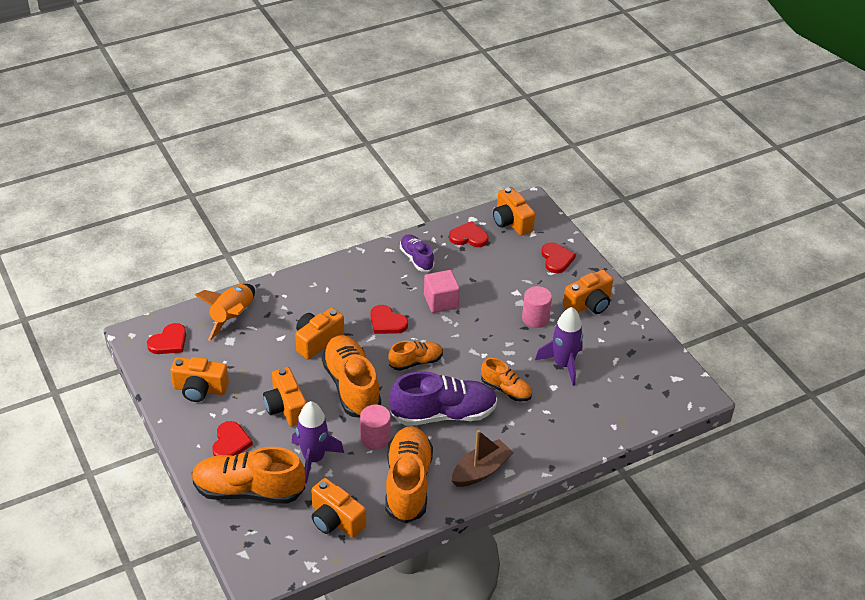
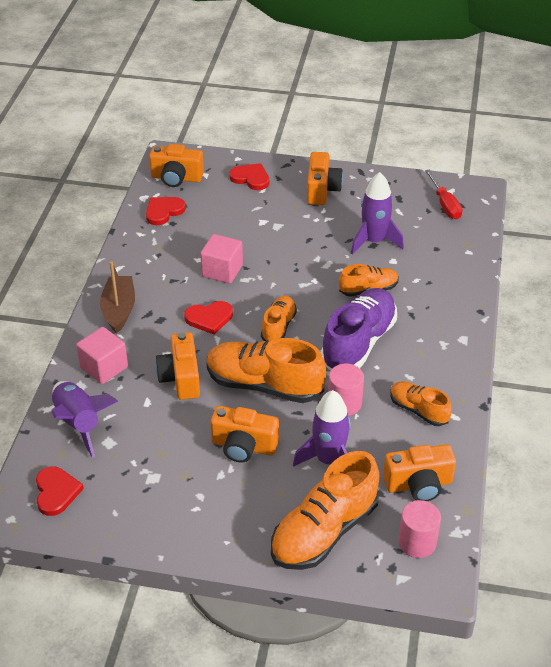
camera: 50 degrees left, 0 degrees up
(200, 389) = (151, 501): orange camera -> none
(230, 442) = (248, 513): red heart -> none
(232, 317) = (79, 423): orange rocket -> purple rocket
(291, 299) = (104, 367): none -> pink cube
(408, 483) = (418, 410): orange shoe -> orange shoe, size x0.55
(416, 259) = (151, 257): purple shoe -> none
(481, 470) = (446, 355): brown boat -> brown boat (119, 310)
(535, 318) = (305, 227): pink cylinder -> pink cylinder (417, 542)
(655, 383) = (445, 204): none -> red screwdriver

